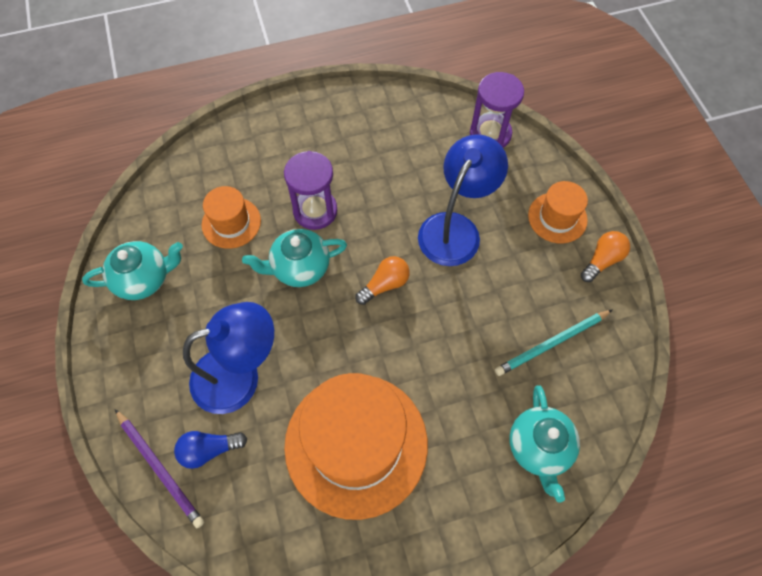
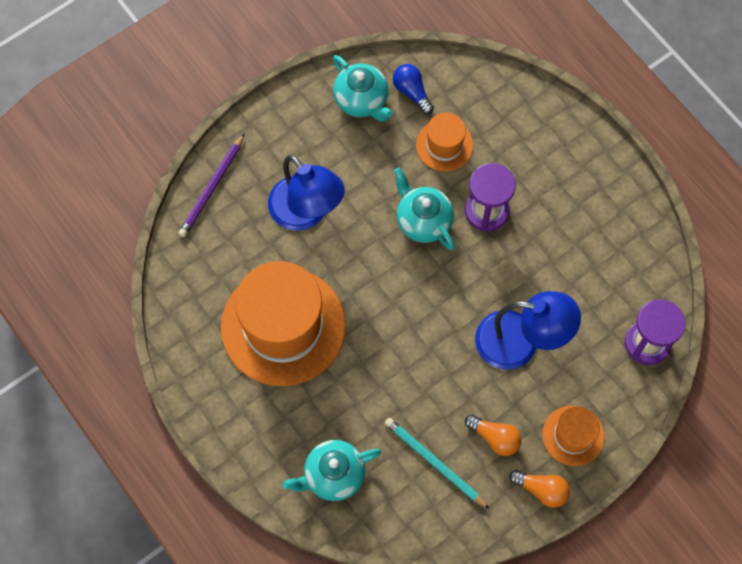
camera: 70 degrees right, 5 degrees up
(209, 450) = (238, 217): blue light bulb -> blue light bulb (412, 92)
(385, 284) = (435, 299): orange light bulb -> orange light bulb (495, 438)

